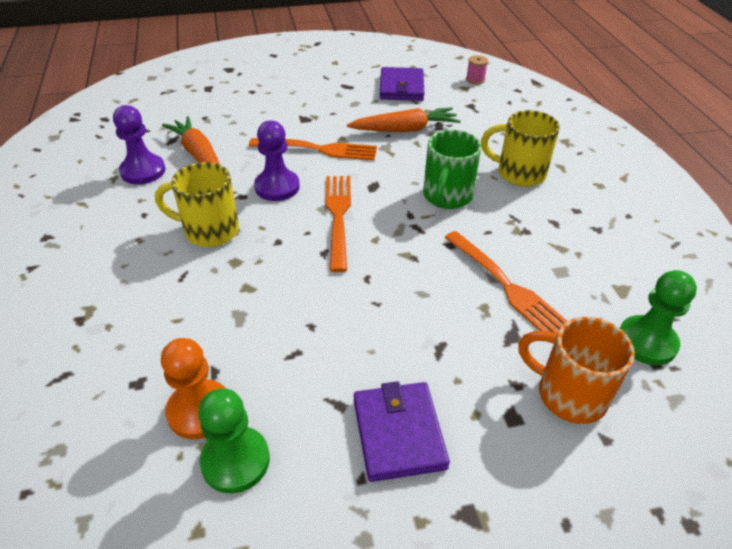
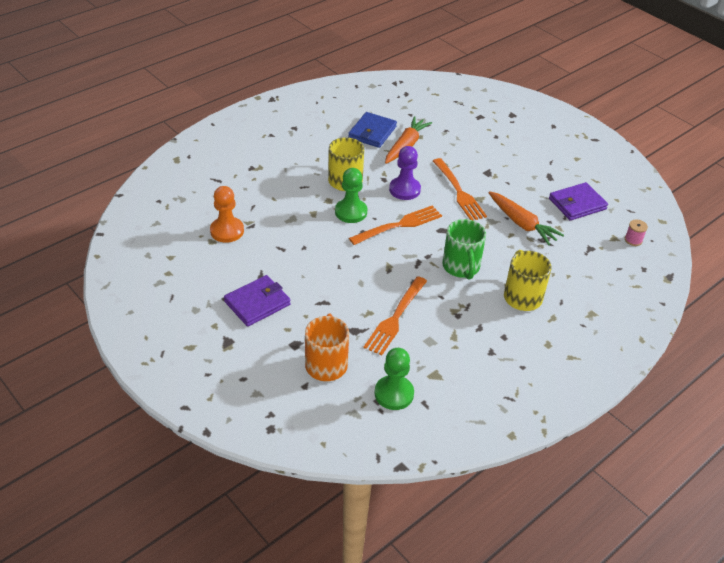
camera: 60 degrees right, 0 degrees up
(143, 171) = (372, 132): purple pawn -> blue wallet
(235, 461) = (209, 254): green pawn -> green pawn (351, 212)
(447, 197) = (461, 267): green mug -> green mug turned 90 degrees counterclockwise

